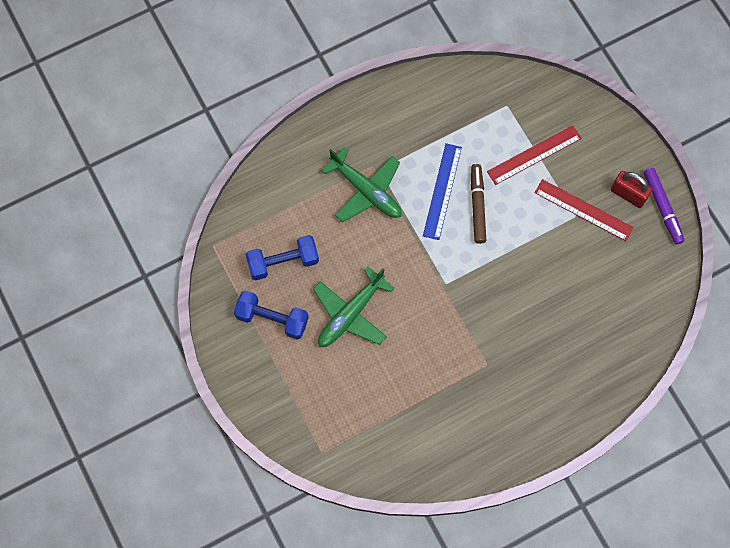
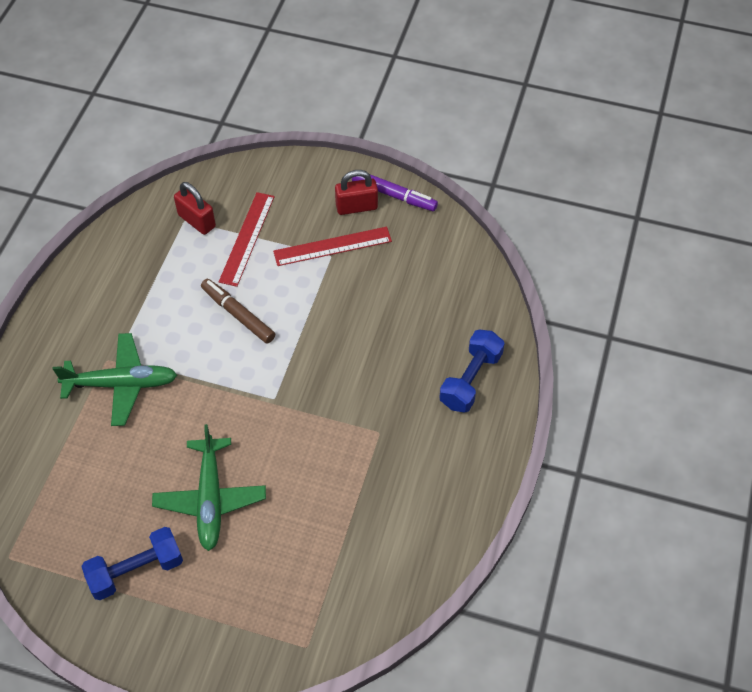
camera: 45 degrees left, 15 degrees down
(283, 262) = (98, 511): blue dumbbell -> blue dumbbell (470, 379)
(442, 191) = (194, 328): blue ruler -> none
(514, 113) = (197, 221): none -> red padlock

